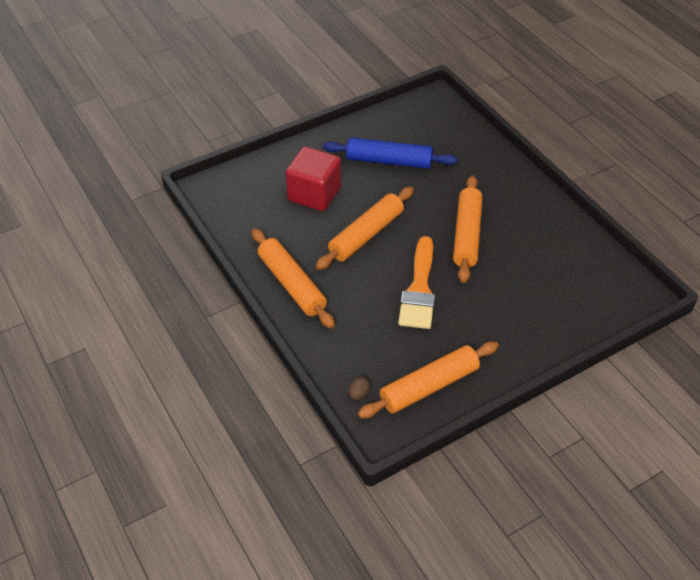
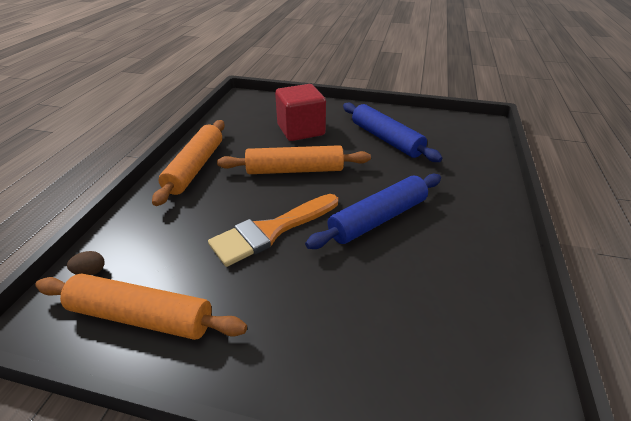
camera: 45 degrees right, 10 degrees down
(467, 235) = (378, 219): orange rolling pin -> blue rolling pin

